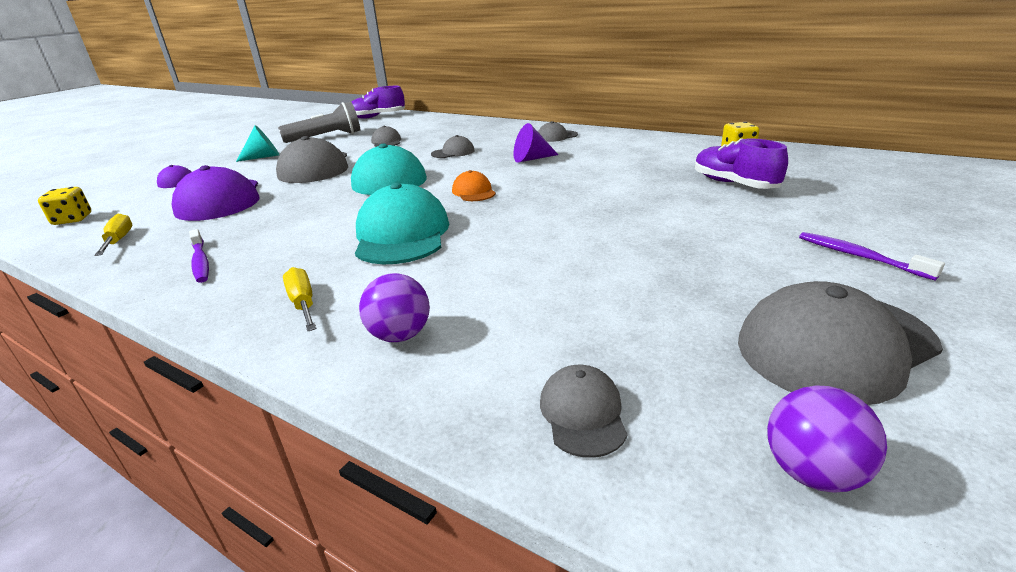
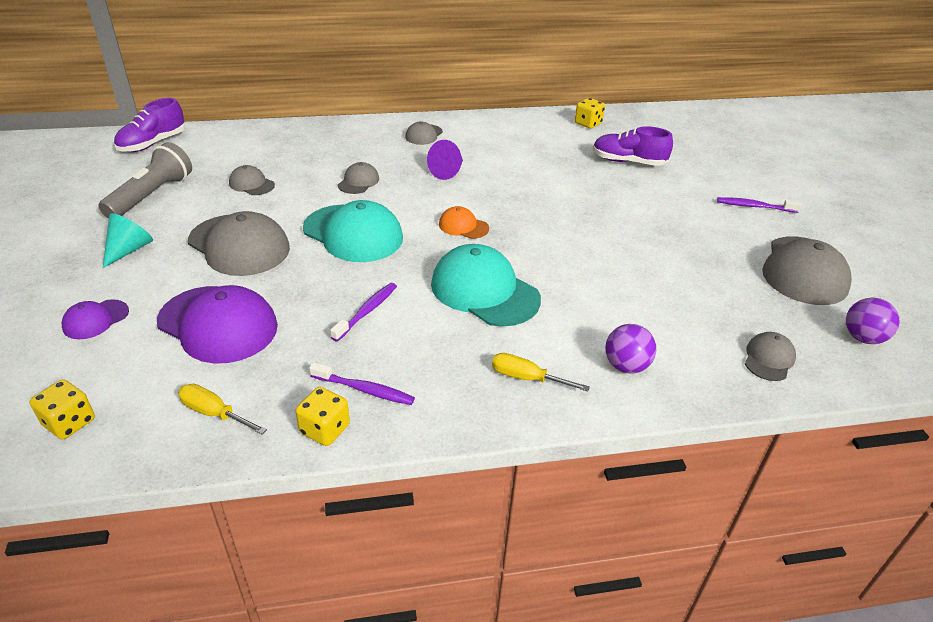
camera: 45 degrees left, 10 degrees up
(134, 273) = (325, 429): none -> yellow dice
(302, 220) = (367, 311): none -> purple toothbrush
(582, 413) = (768, 359): grey cap -> grey cap turned 75 degrees clockwise

